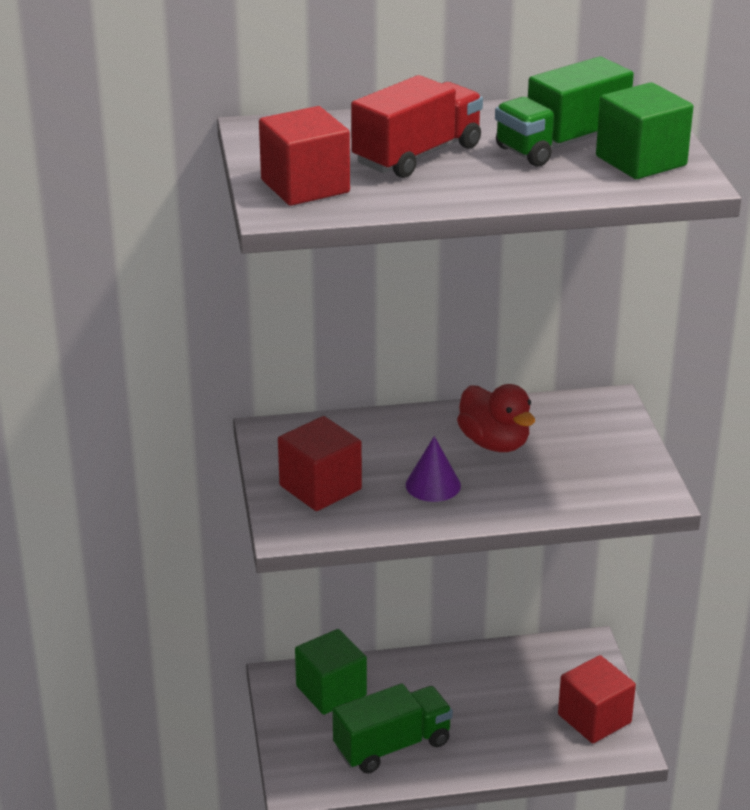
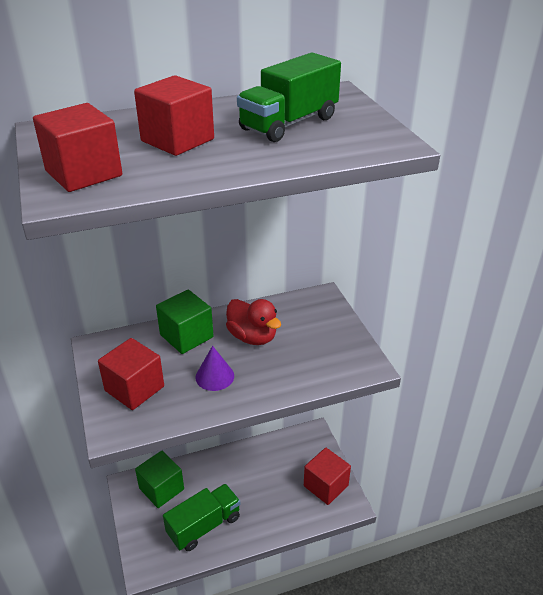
camera: 10 degrees left, 5 degrees up
(417, 155) = (177, 140): red truck -> red cube
(641, 161) = (353, 131): green cube -> green cube (186, 336)

